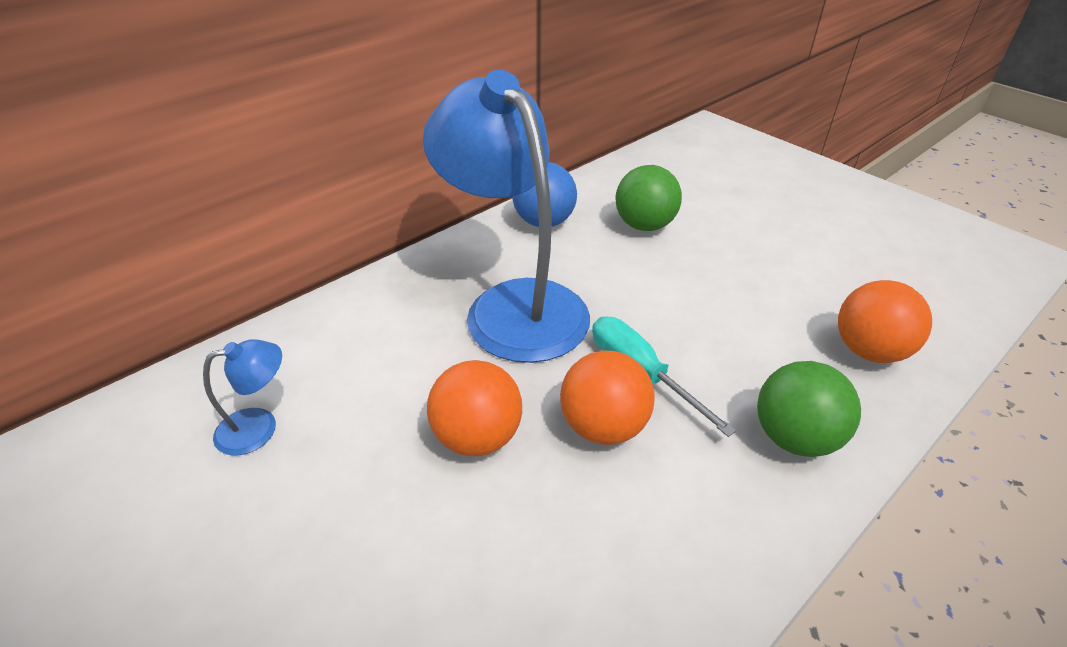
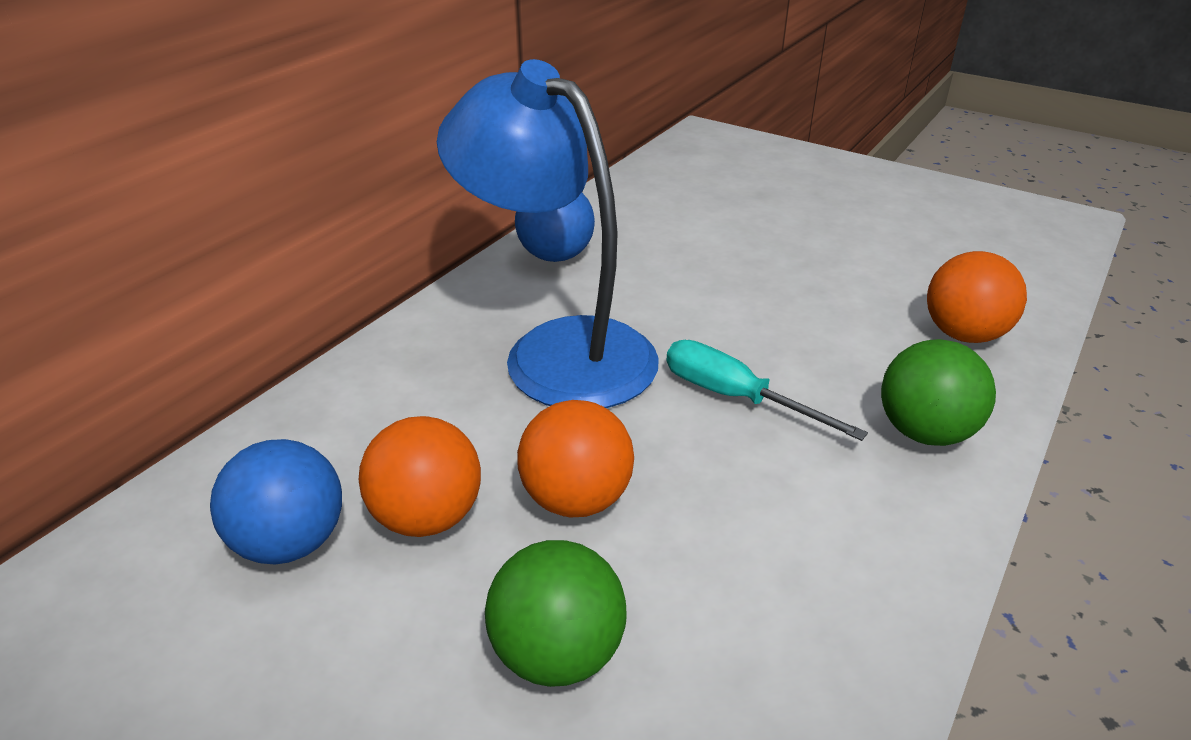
camera: 15 degrees left, 5 degrees down
(259, 427) = (291, 542): blue lamp -> blue ball
(603, 426) = (717, 460): orange ball -> orange ball (427, 517)
(644, 225) = (674, 244): green ball -> green ball (558, 653)

